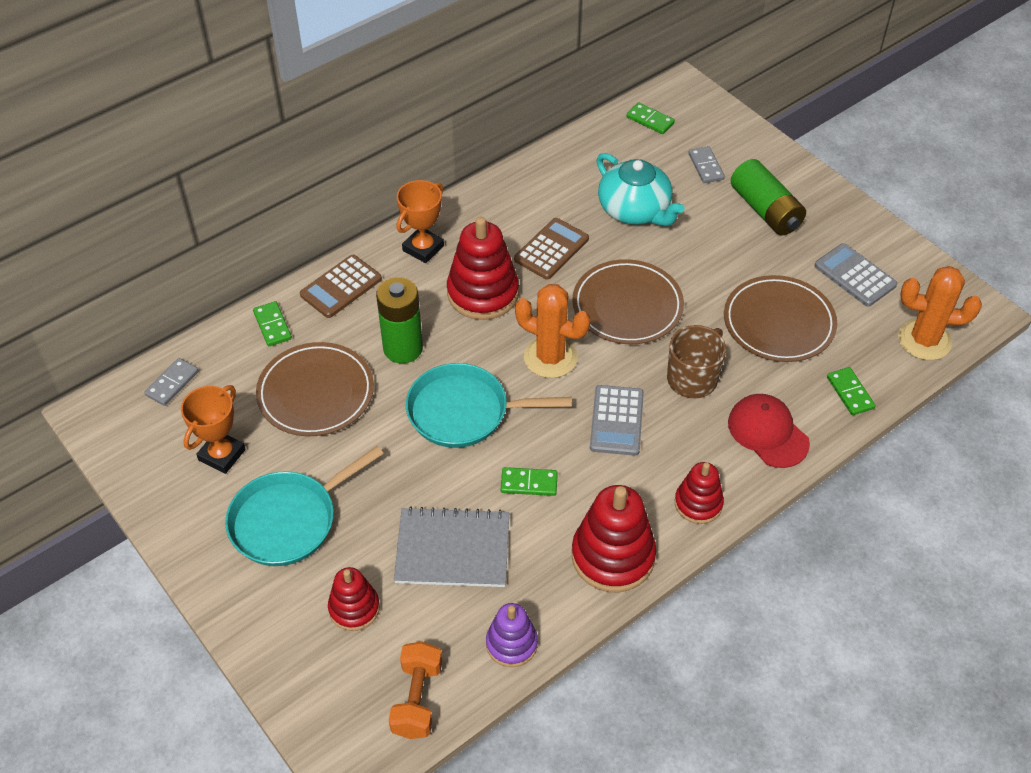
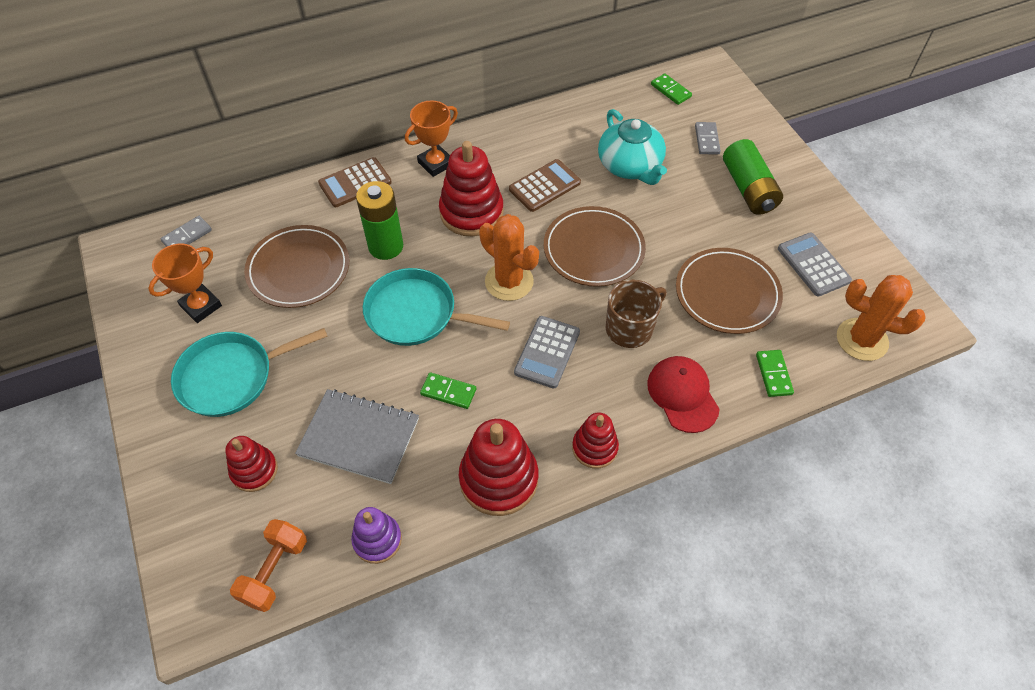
camera: 15 degrees right, 5 degrees up
(272, 325) = (287, 204): green domino -> none

